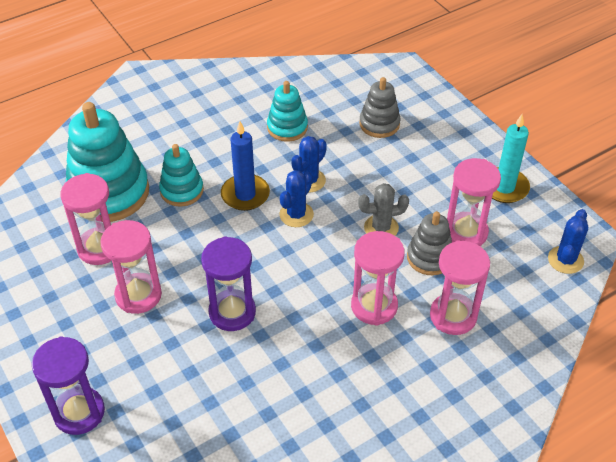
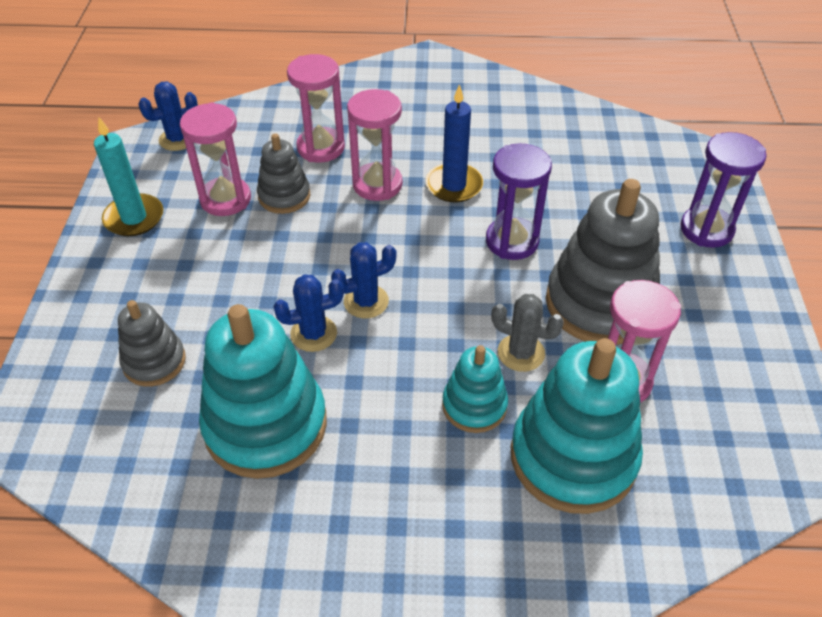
camera: 145 degrees left, 0 degrees up
(138, 295) = (599, 303): pink hourglass -> grey stacking toy
(245, 194) = (401, 357): blue candle -> blue candle (454, 185)
(287, 127) = (265, 425): turquoise stacking toy -> turquoise stacking toy, size x1.85
(381, 228) = (296, 243): grey cactus -> grey cactus (521, 353)

